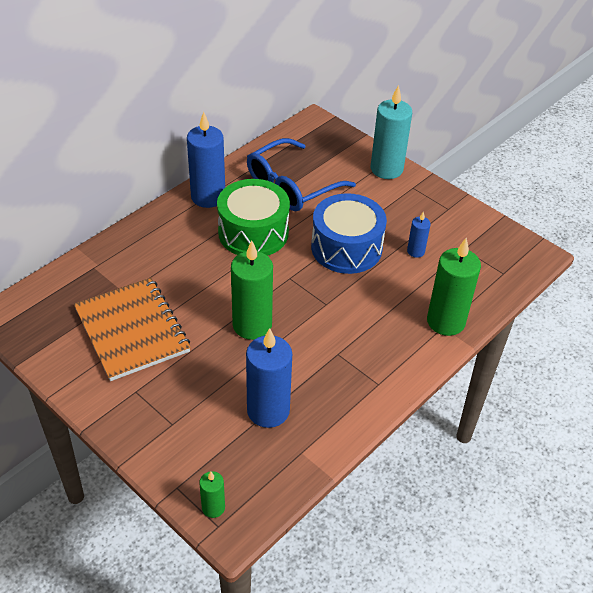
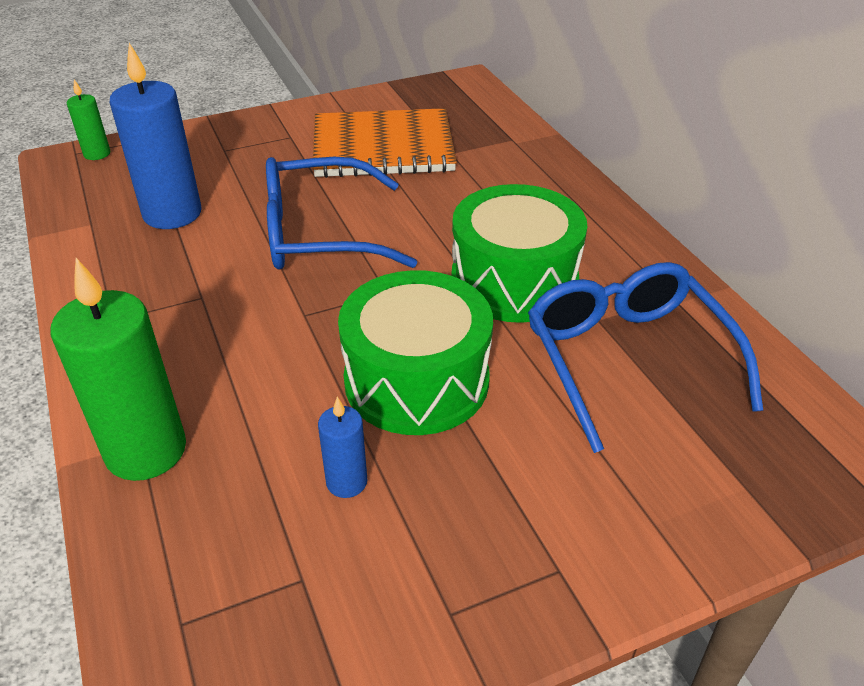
camera: 115 degrees right, 5 degrees down
(208, 197) = (626, 254): blue candle -> none
(252, 325) = (319, 234): green candle -> blue glasses
(346, 248) = (416, 380): blue drum -> green drum
(386, 169) = (646, 542): turquoise candle -> none

